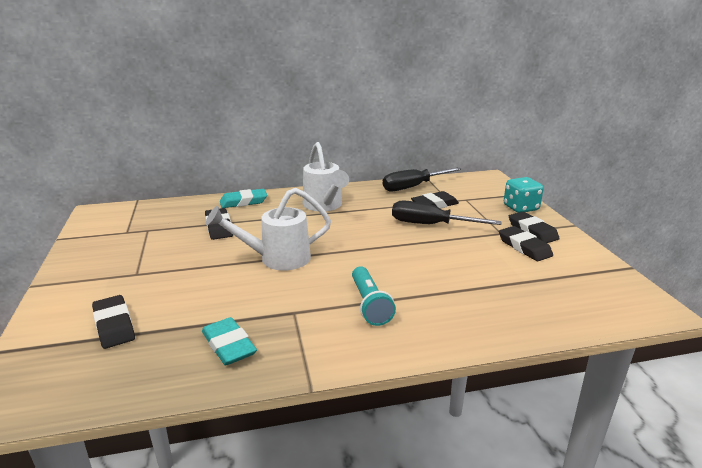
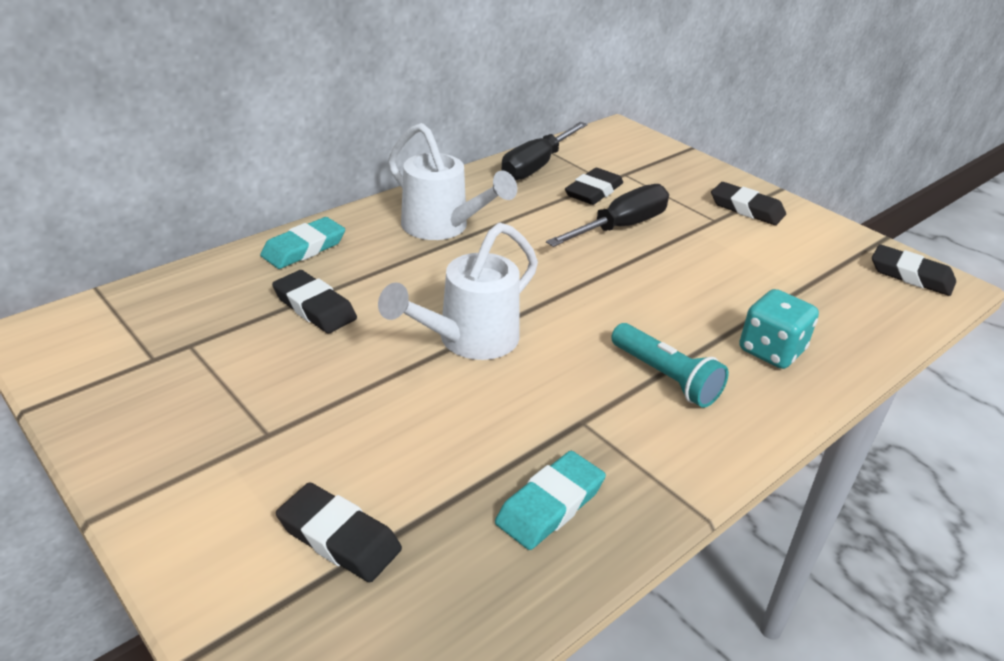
camera: 30 degrees left, 10 degrees up
(228, 345) = (550, 505): turquoise eraser -> turquoise eraser turned 75 degrees counterclockwise
(431, 225) = (620, 227): black screwdriver -> black screwdriver turned 150 degrees clockwise
(520, 208) = (702, 174): turquoise dice -> turquoise dice (771, 351)
(524, 247) = (759, 236): black eraser -> black eraser (911, 275)

